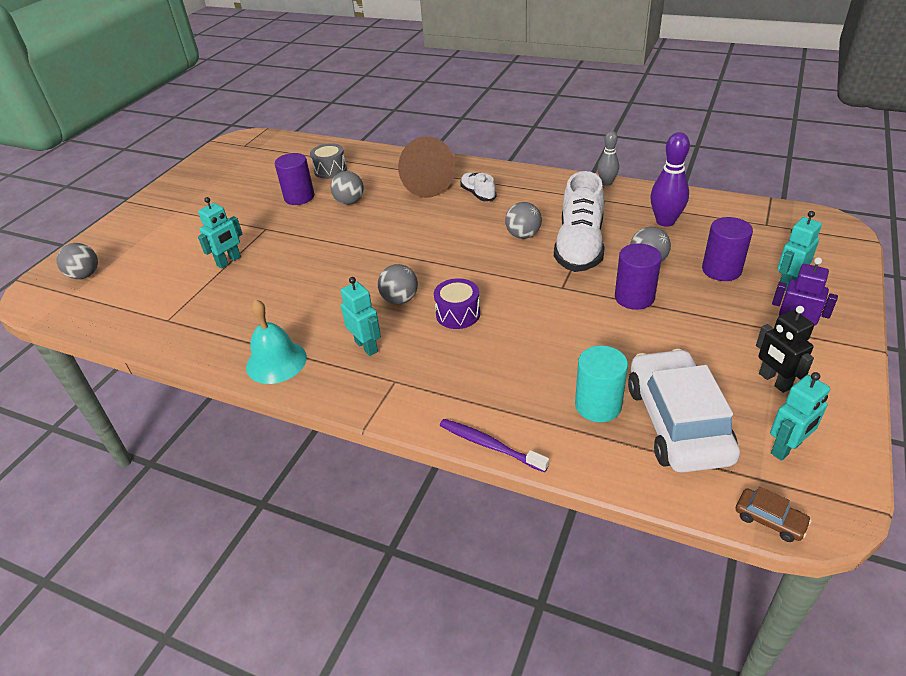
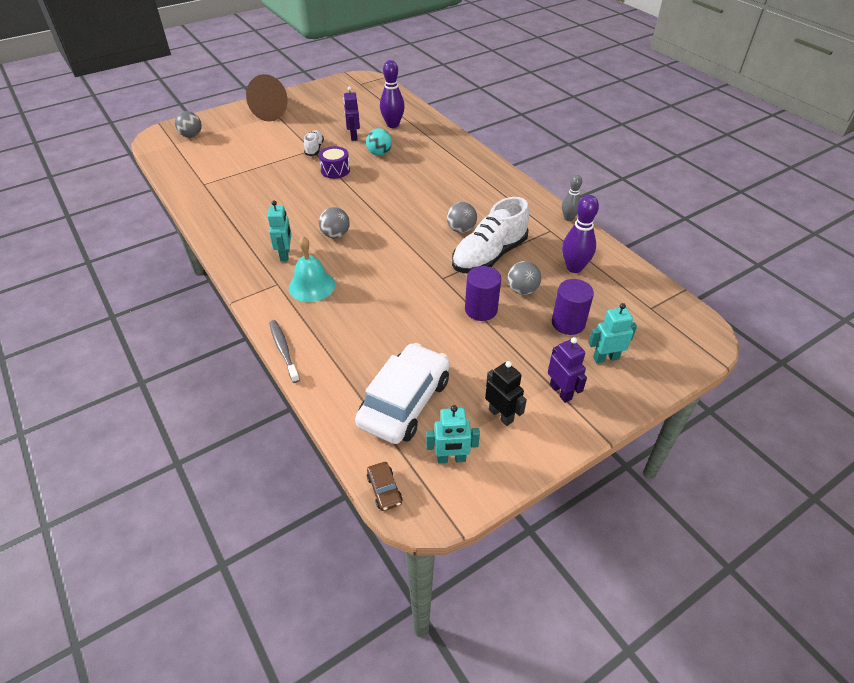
camera: 30 degrees right, 5 degrees up
(229, 261) = (270, 162): turquoise robot -> none
(276, 362) = (230, 238): turquoise bell -> turquoise bell (312, 286)
(299, 197) = (353, 136): purple cylinder -> purple robot
(330, 170) = (392, 125): grey drum -> purple bowling pin
(350, 202) = (379, 153): grey ball -> turquoise ball
(424, 184) = (440, 162): brown cone -> brown cone (274, 111)
(458, 314) = (358, 262): purple drum -> purple drum (335, 170)
(478, 194) = (467, 185): white shoe -> white shoe (314, 149)
(489, 445) = (283, 350): purple toothbrush -> grey toothbrush
(598, 405) = (371, 364): turquoise cylinder -> none
(774, 381) = (501, 415): black robot -> black robot turned 135 degrees clockwise

